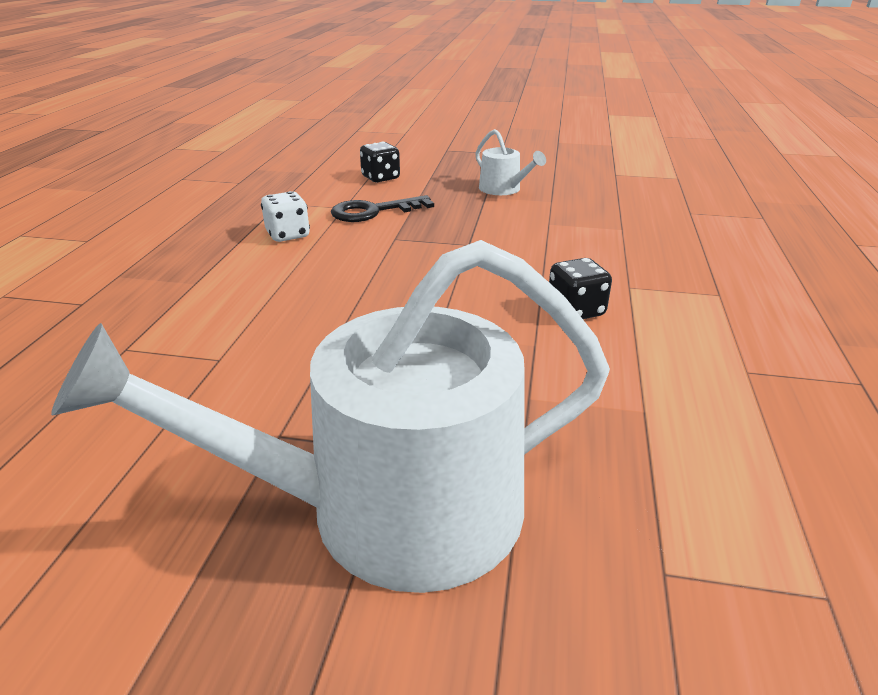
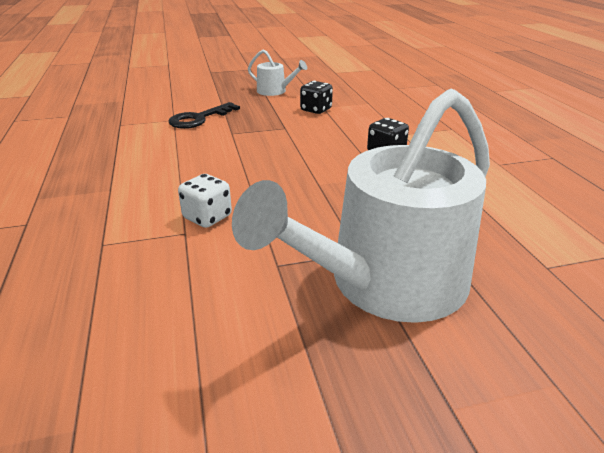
camera: 25 degrees left, 0 degrees up
(288, 235) = (150, 144): white dice -> white dice (207, 217)
(380, 178) = (181, 96): black dice -> black dice (316, 110)

